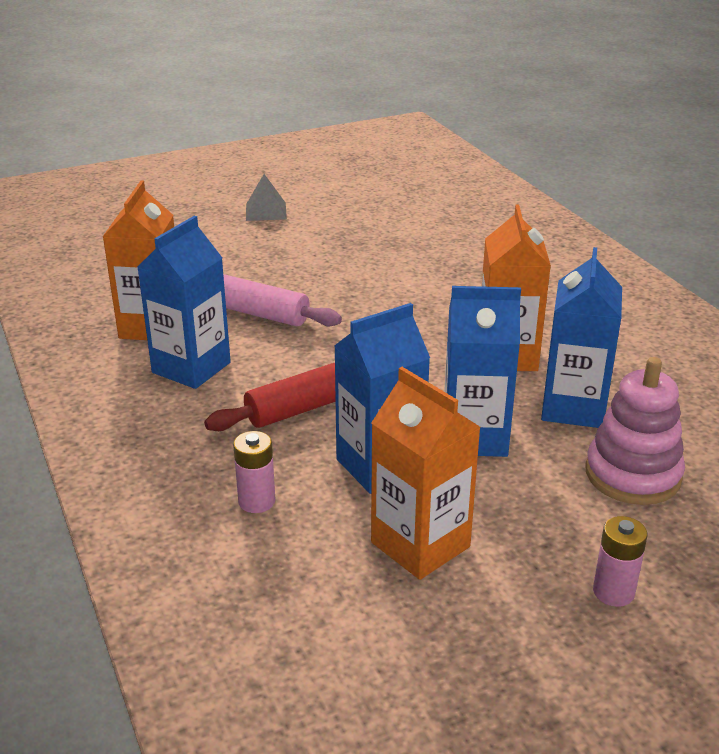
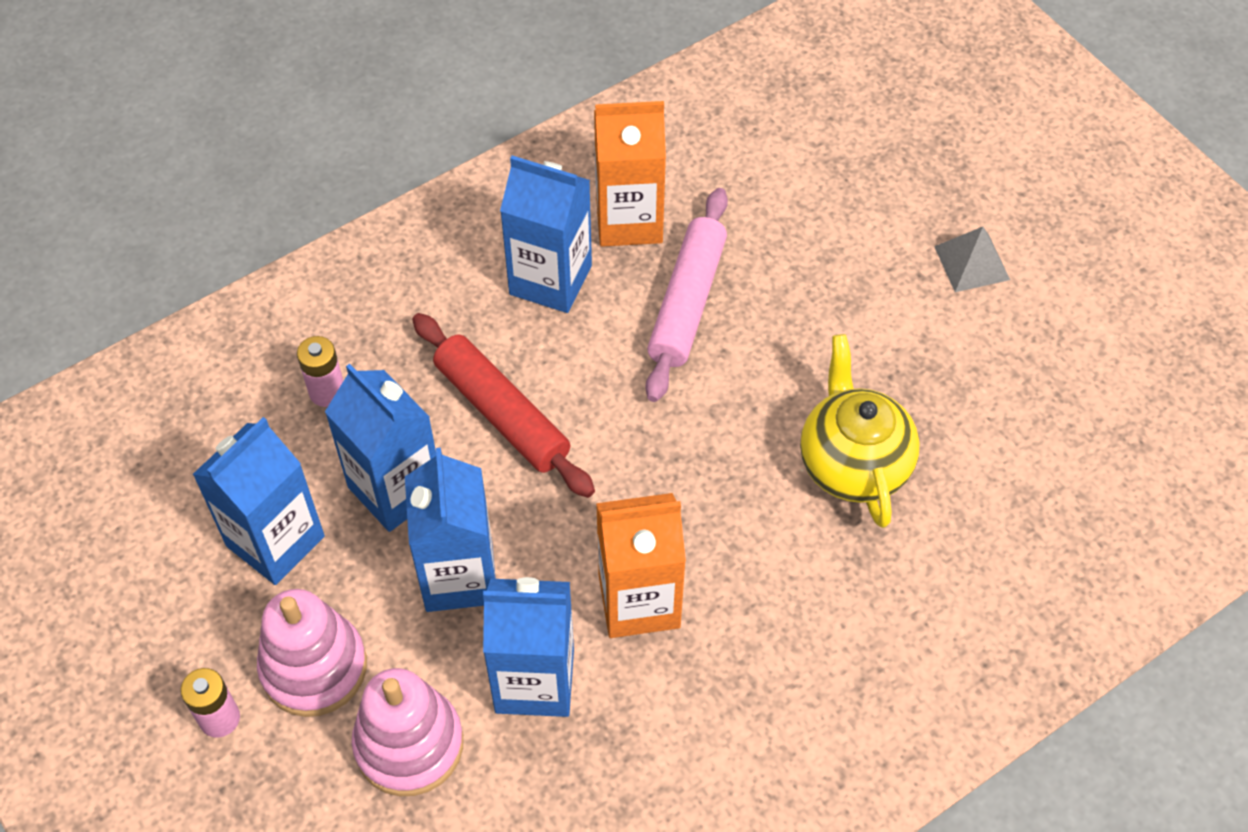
camera: 80 degrees right, 25 degrees up
(409, 266) = (852, 463): none -> yellow teapot
(420, 545) = (275, 541): orange carton -> blue carton
(559, 526) = (314, 667): none -> pink stacking toy

